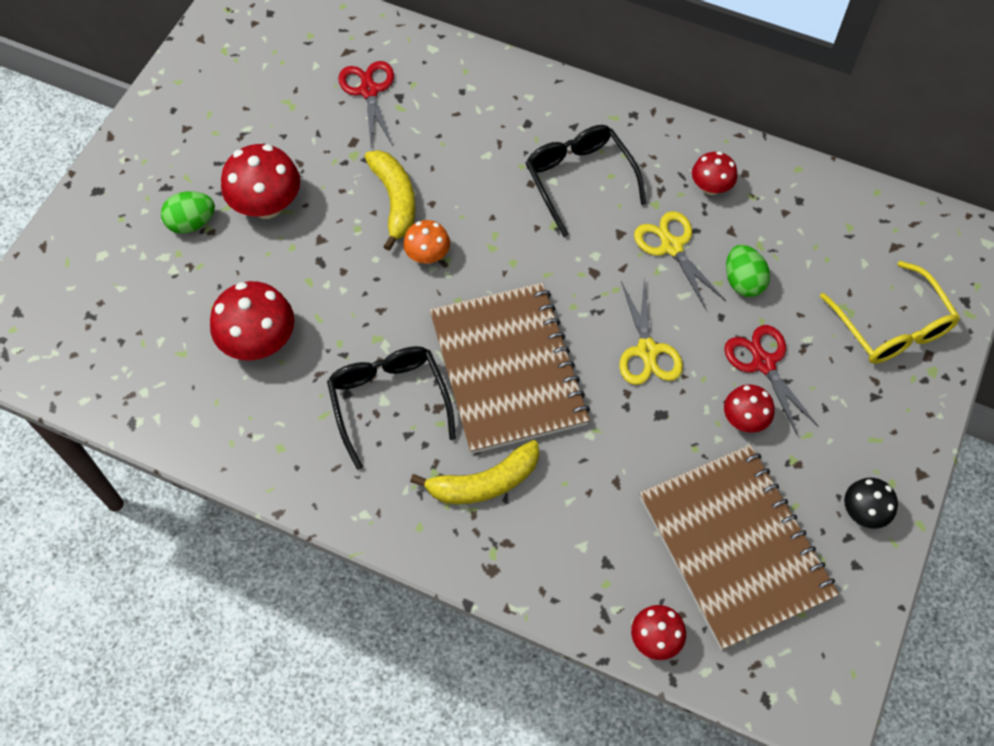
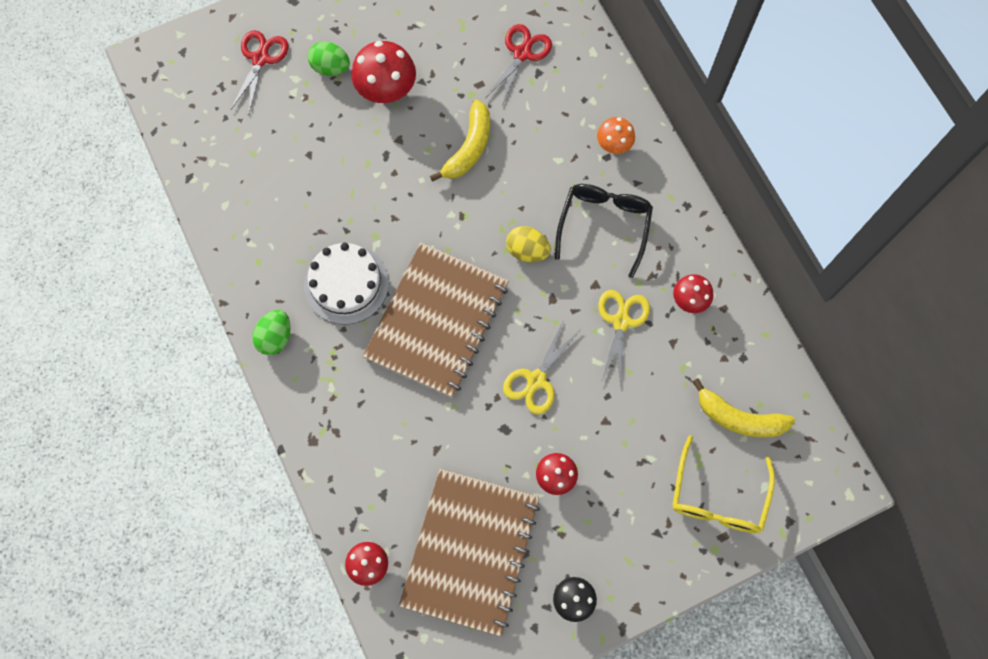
camera: 40 degrees right, 10 degrees up
(259, 342) = (304, 182): red mushroom -> none
(389, 401) = (346, 284): black glasses -> white cake
(427, 255) = (456, 203): orange mushroom -> orange mushroom (614, 144)
(484, 482) = (356, 383): yellow banana -> yellow banana (739, 418)
(532, 248) = (527, 250): none -> yellow egg
(743, 281) = (646, 384): green egg -> green egg (275, 337)
(763, 363) = (605, 450): red scissors -> red scissors (260, 58)

